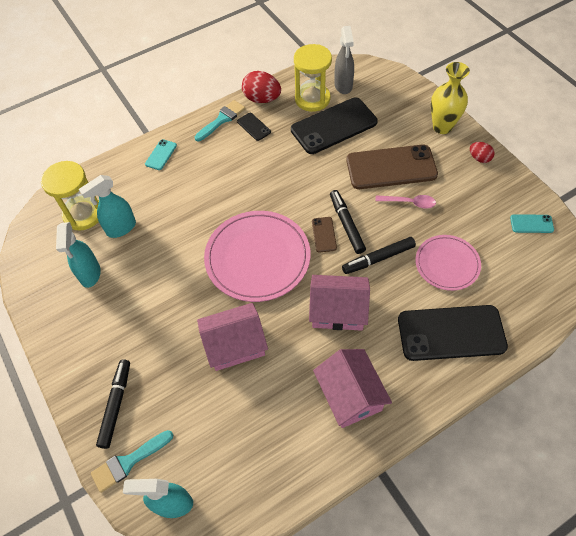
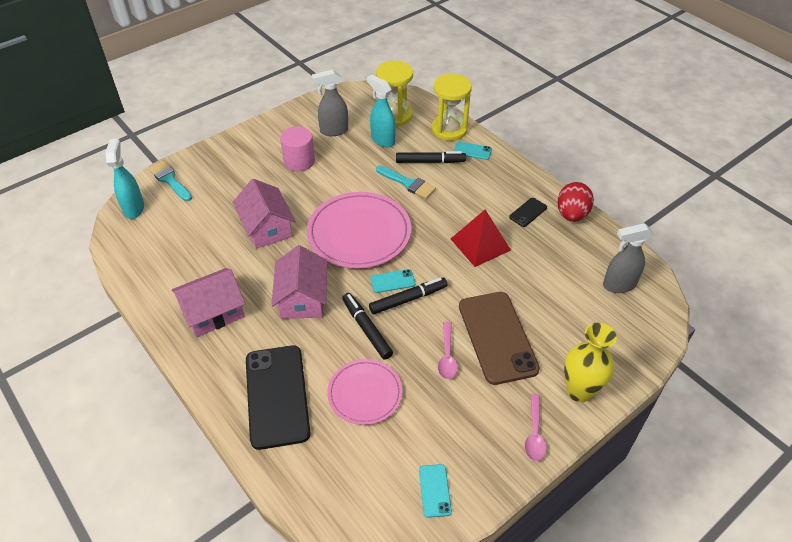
camera: 80 degrees right, 10 degrees down
(90, 274) = (333, 131): turquoise spray bottle -> grey spray bottle
(116, 405) = (216, 165): black marker -> black marker (430, 161)
(133, 311) = (299, 161): none -> pink cylinder
(222, 119) = (531, 187): turquoise brush -> turquoise brush (408, 183)
(287, 165) = (480, 244): none -> red pyramid
(312, 99) = (586, 257): yellow hourglass -> yellow hourglass (449, 129)
(324, 234) = (392, 281): brown phone -> turquoise phone
(334, 126) = (548, 280): black phone -> none
(479, 158) = (534, 433): red egg -> pink spoon

